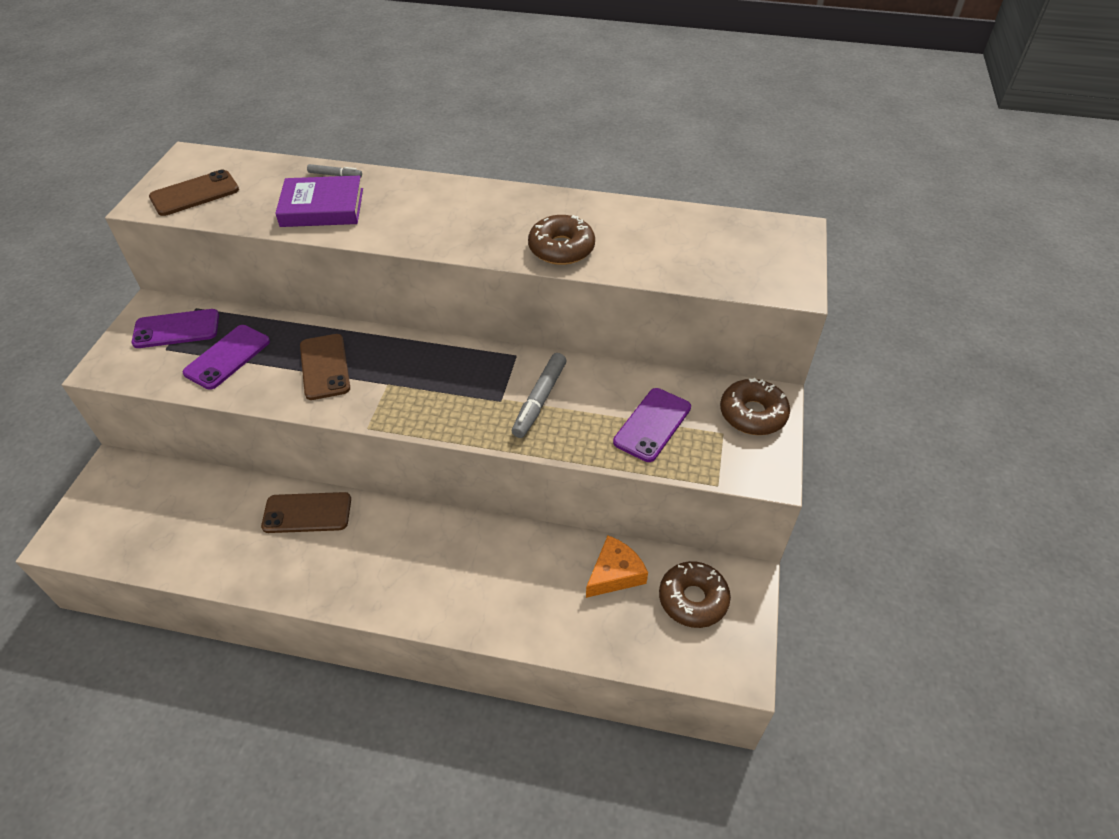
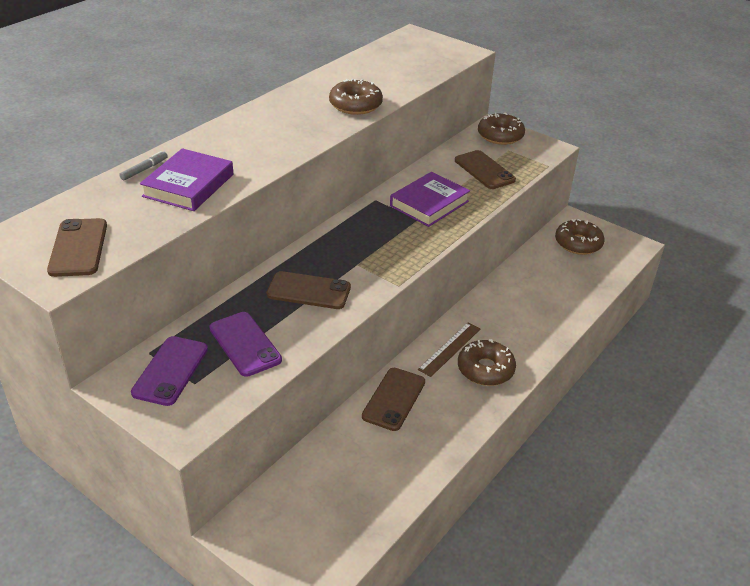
camera: 65 degrees left, 10 degrees down
(387, 576) = (485, 369): none -> brown donut
(406, 532) = (449, 349): none -> brown ruler
(539, 400) = (429, 203): grey marker -> purple book
(615, 573) = (542, 266): orange cheese -> none
(652, 425) = (484, 170): purple phone -> brown phone

